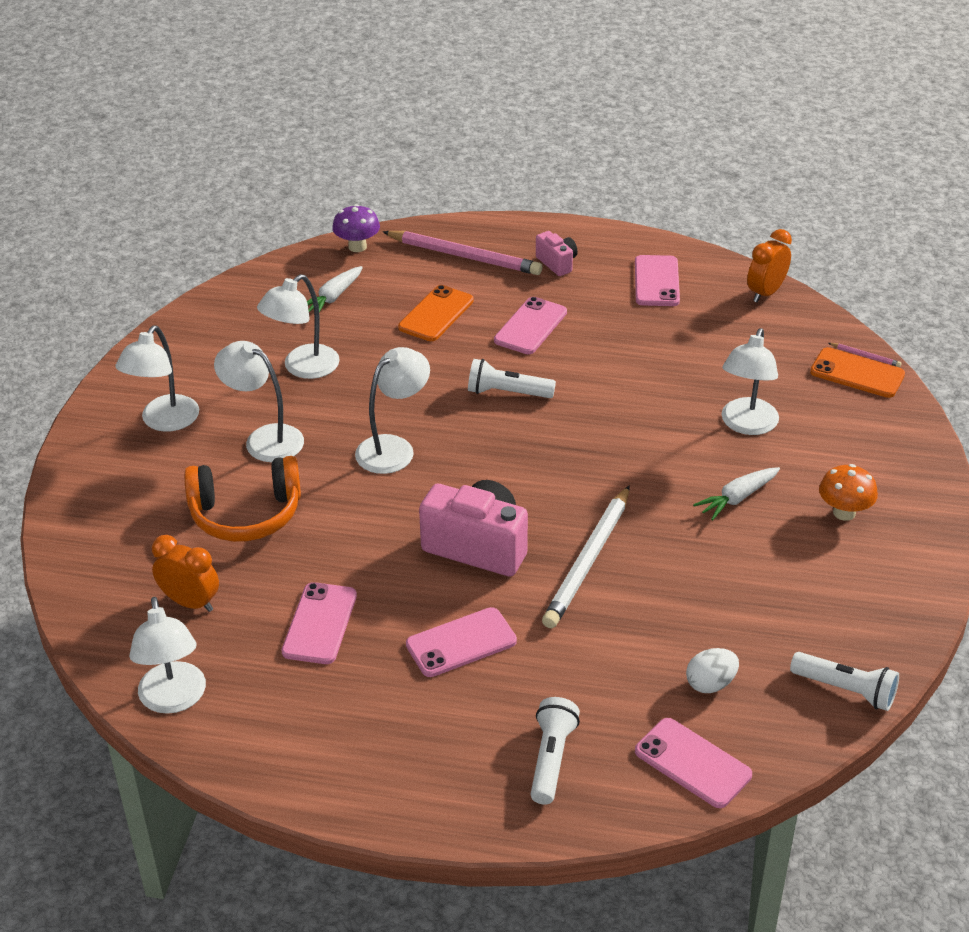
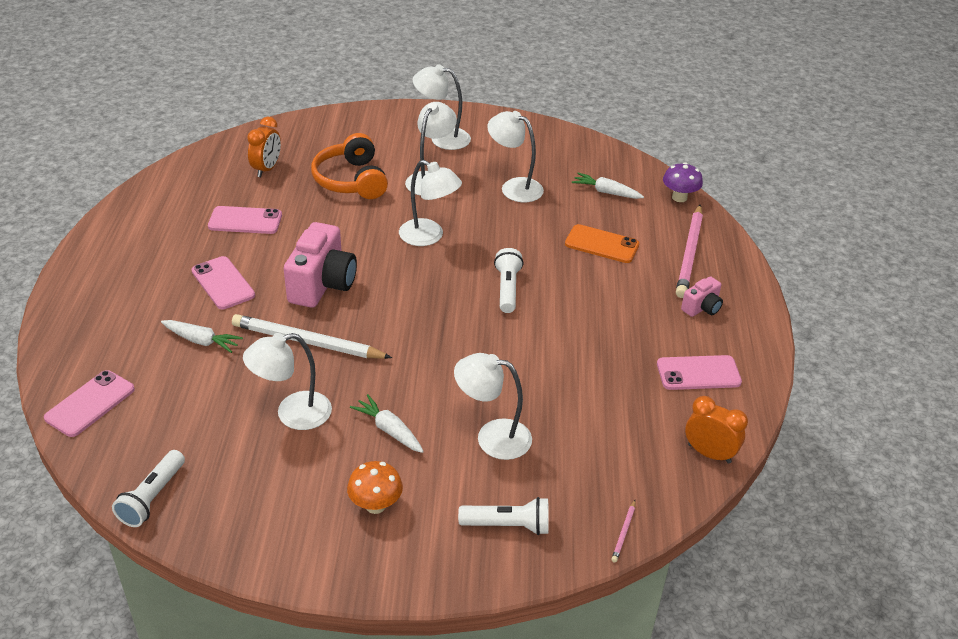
camera: 80 degrees right, 0 degrees up
(173, 699) = (183, 173): white lamp -> white lamp (292, 414)
(530, 326) = (601, 297): pink phone -> none
(551, 759) = (107, 331): white flashlight -> white flashlight (507, 525)
(578, 659) = (202, 341): none -> white carrot
(710, 684) = (169, 413): white egg -> none
(857, 373) = (592, 524): orange phone -> none

